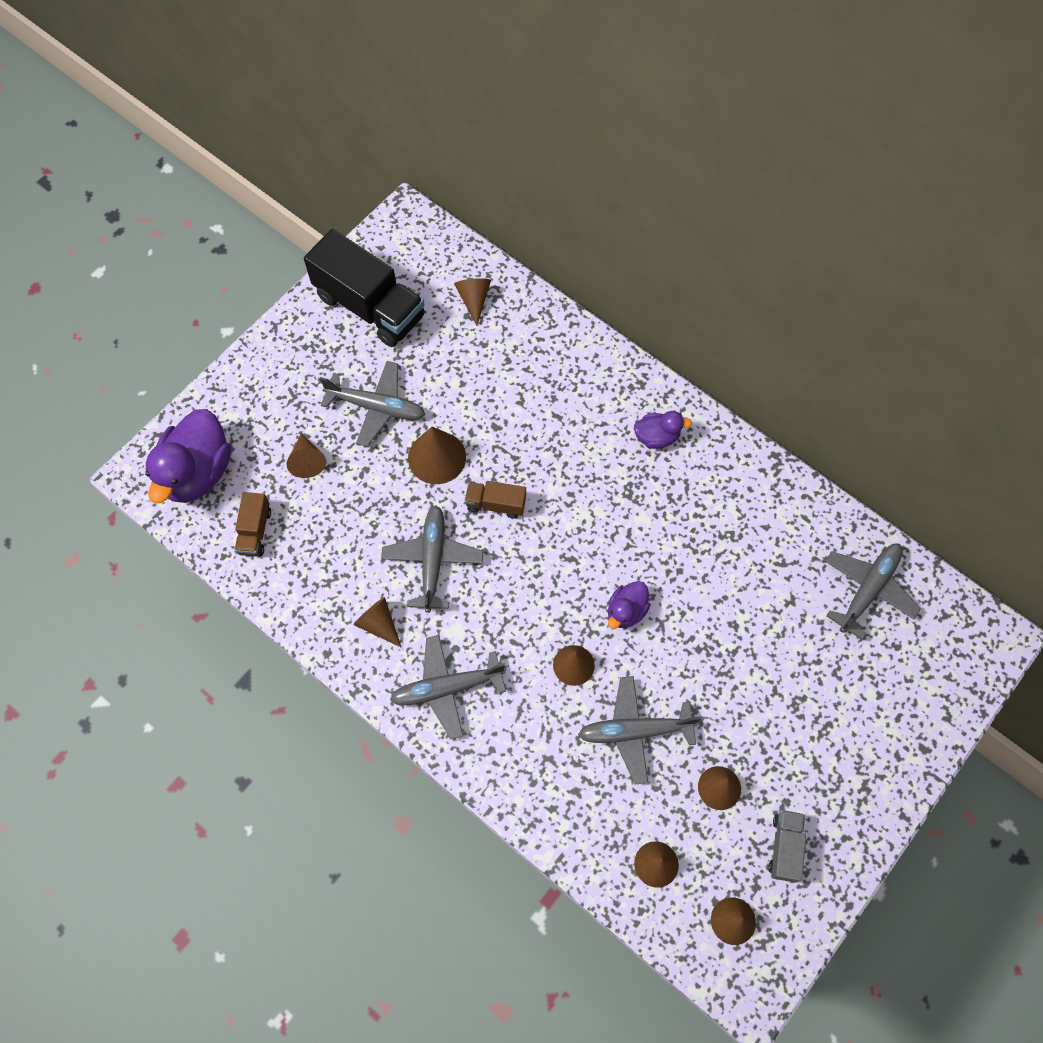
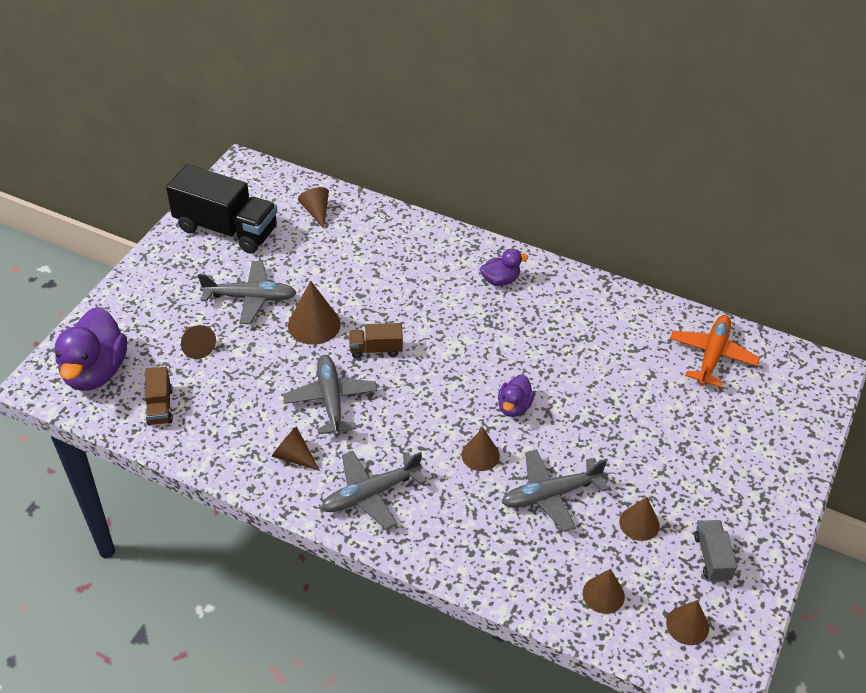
camera: 15 degrees left, 20 degrees down
(867, 590) = (712, 356): grey plane -> orange plane

